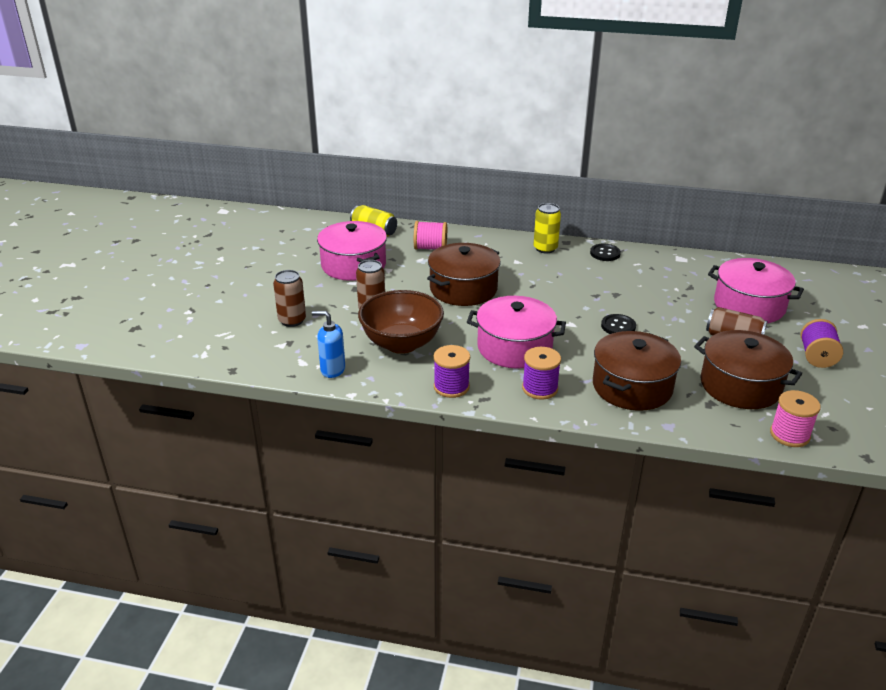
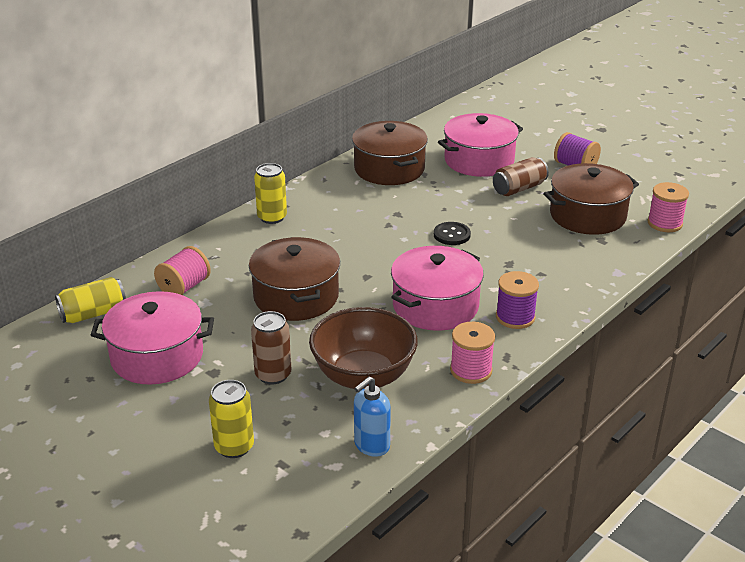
camera: 60 degrees left, 0 degrees up
(292, 320) = (234, 447): brown can -> yellow can
(451, 387) = (471, 370): purple spool -> pink spool
(605, 253) = (320, 189): black button -> none
(632, 387) = (550, 267): brown pot -> brown pot (389, 169)

